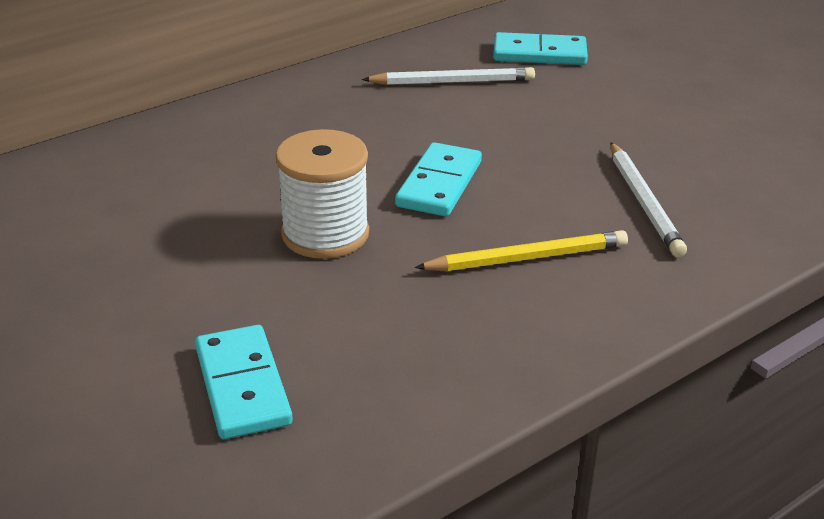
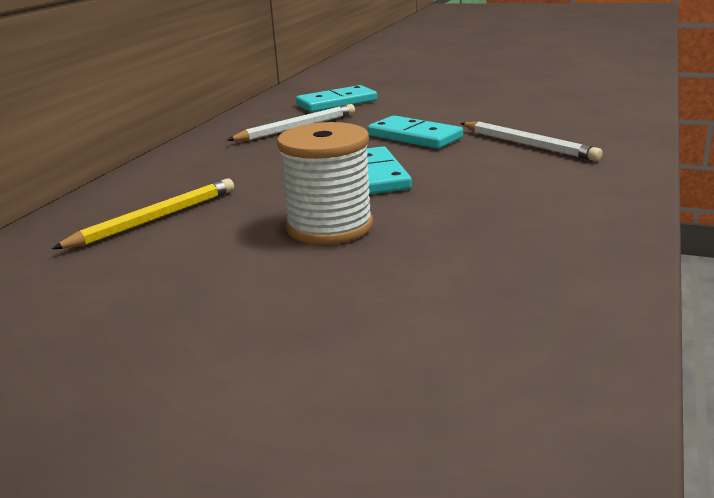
camera: 30 degrees left, 10 degrees down
(243, 386) = (417, 345): turquoise domino -> turquoise domino (415, 136)
(527, 258) = (505, 191): yellow pencil -> yellow pencil (155, 219)

